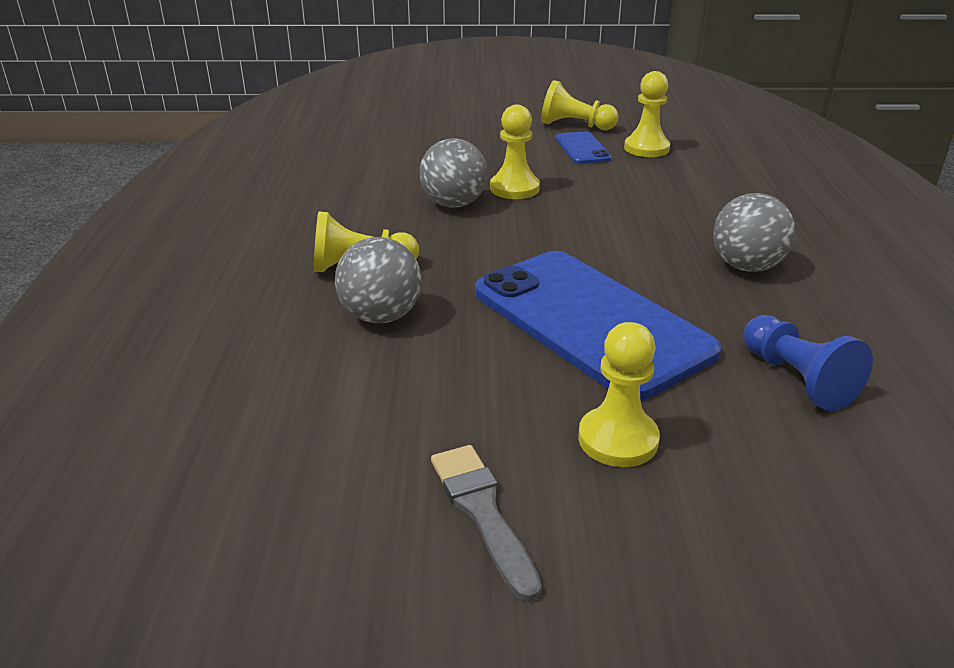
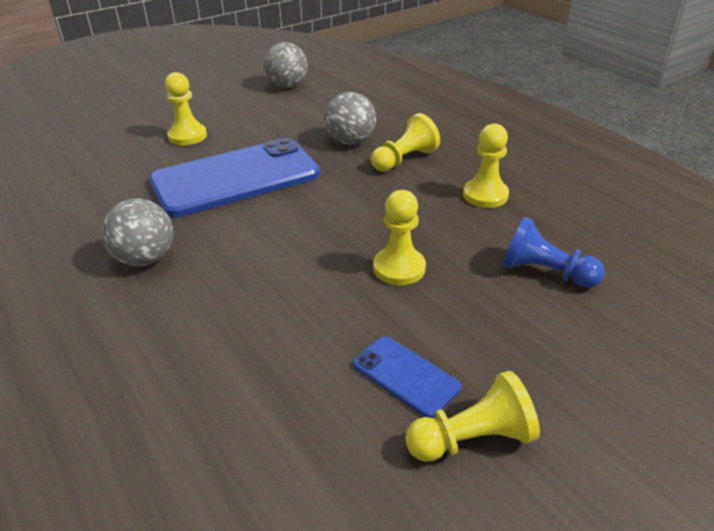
camera: 145 degrees right, 5 degrees up
(454, 204) = (422, 228): grey ball -> grey ball (287, 86)
(482, 512) = (225, 104): grey brush -> none
(590, 321) = (236, 178): blue phone -> blue phone turned 45 degrees counterclockwise
(646, 148) = (330, 421): yellow pawn -> yellow pawn (485, 195)
(796, 378) = (102, 188): blue pawn -> blue pawn (545, 272)

